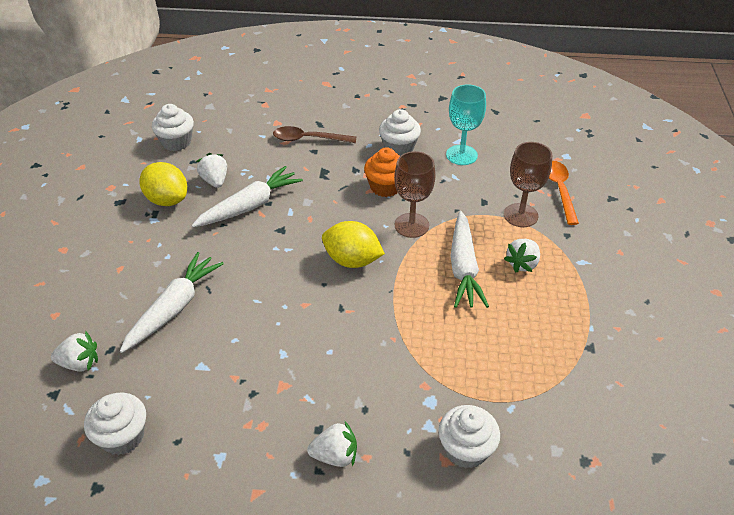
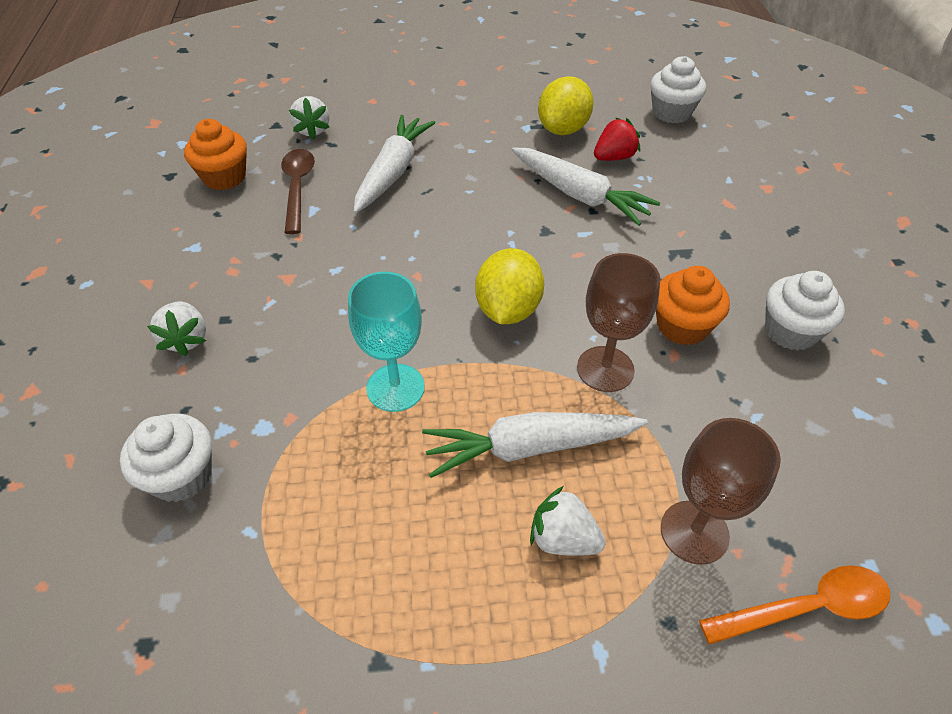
camera: 80 degrees right, 5 degrees up
(123, 436) = (224, 177): white cupcake -> orange cupcake
(174, 308) = (393, 172): white carrot -> white carrot turned 90 degrees counterclockwise
(215, 181) = (614, 157): white strawberry -> red strawberry
(308, 139) = (748, 224): brown spoon -> brown spoon (298, 187)
(461, 155) = (823, 423): turquoise goblet -> turquoise goblet (395, 387)

